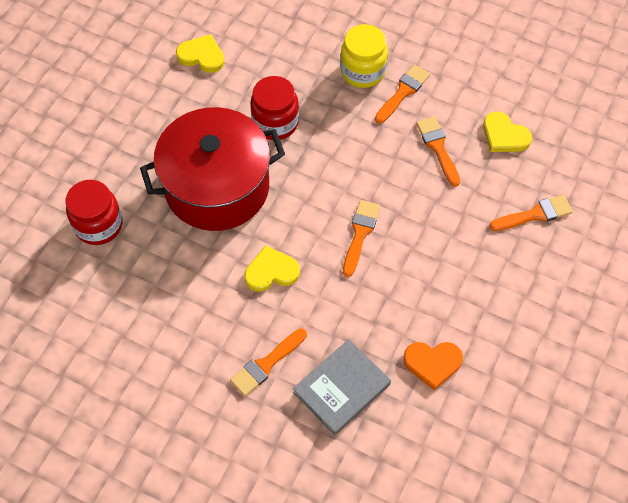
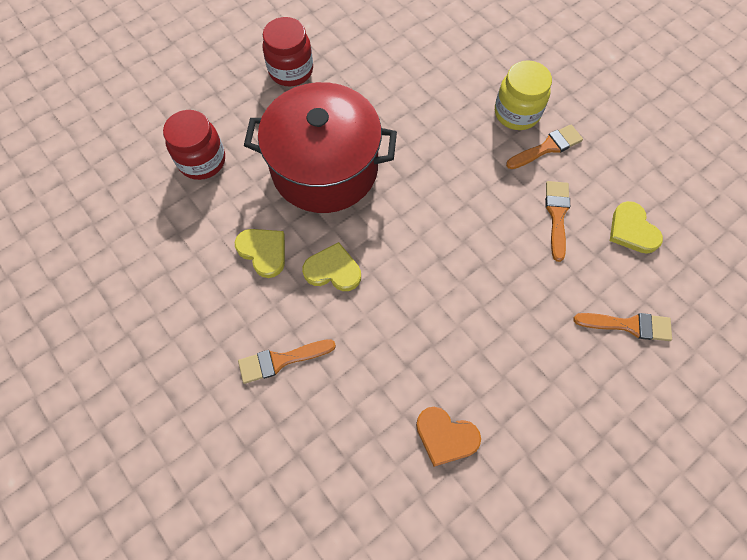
camera: 25 degrees right, 5 degrees up
(202, 56) = (373, 44): yellow heart -> yellow heart (263, 252)
(275, 122) = (409, 129): red jar -> red jar (291, 70)
(341, 388) = (341, 420): grey book -> none
(360, 233) = (437, 269): orange brush -> none

